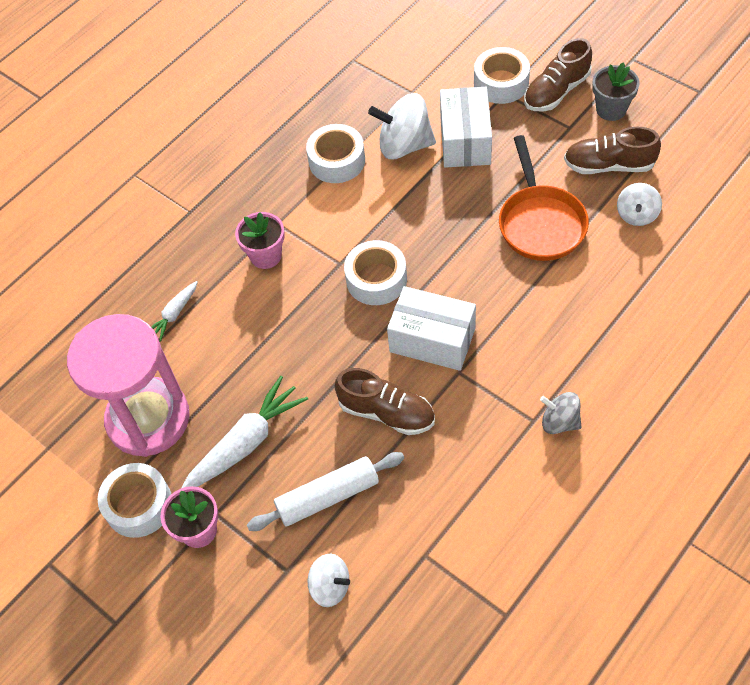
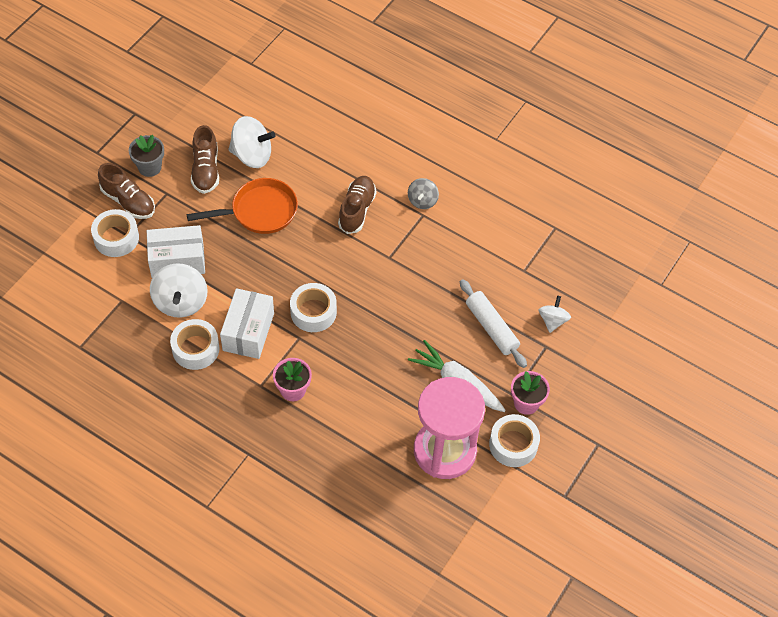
camera: 105 degrees left, 0 degrees up
(174, 314) = (351, 448): white carrot -> none
(387, 412) = (425, 298): brown shoe -> brown shoe (357, 210)
(432, 340) = (364, 274): white box -> white box (248, 332)
(636, 215) = (252, 155): white spinning top -> white spinning top, size x1.70

